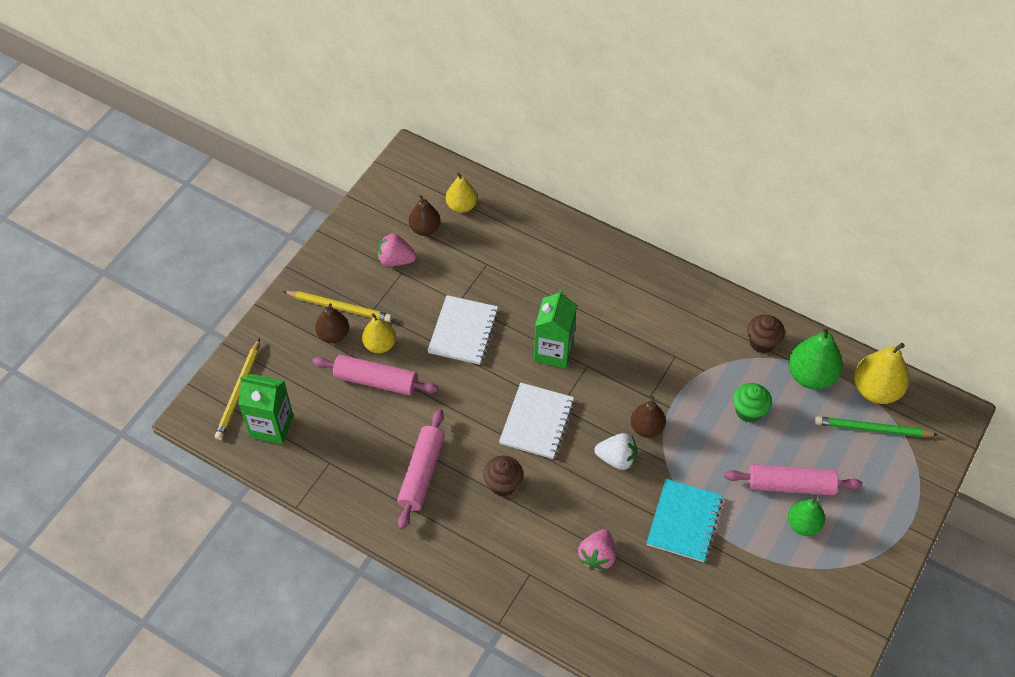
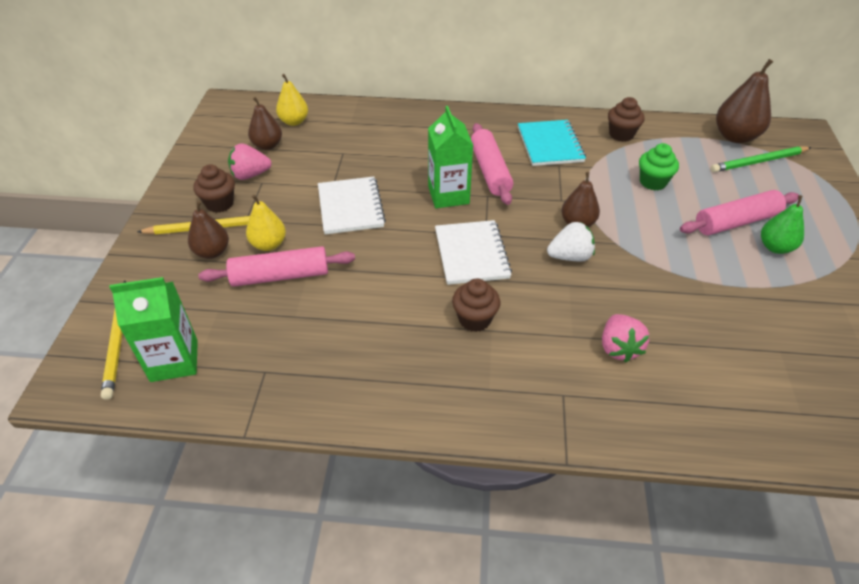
camera: 25 degrees left, 10 degrees down
(358, 284) = (219, 204): none -> brown cupcake
(421, 473) = (379, 342): pink rolling pin -> pink rolling pin (490, 171)
(684, 521) = (674, 284): turquoise notebook -> turquoise notebook (550, 145)
(811, 376) = (678, 143): green pear -> none
(875, 390) = (735, 137): yellow pear -> brown pear

